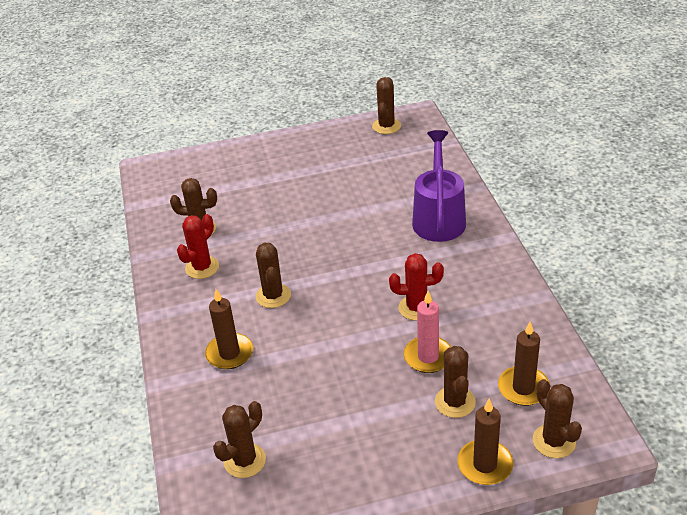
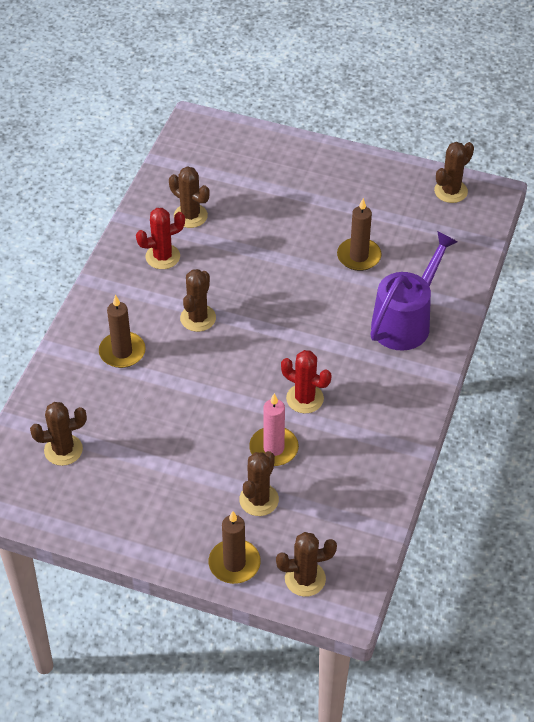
camera: 30 degrees right, 10 degrees up
(523, 388) = (324, 522): brown candle -> brown candle (359, 256)
(554, 441) = (305, 579): brown cactus -> brown cactus turned 75 degrees clockwise

